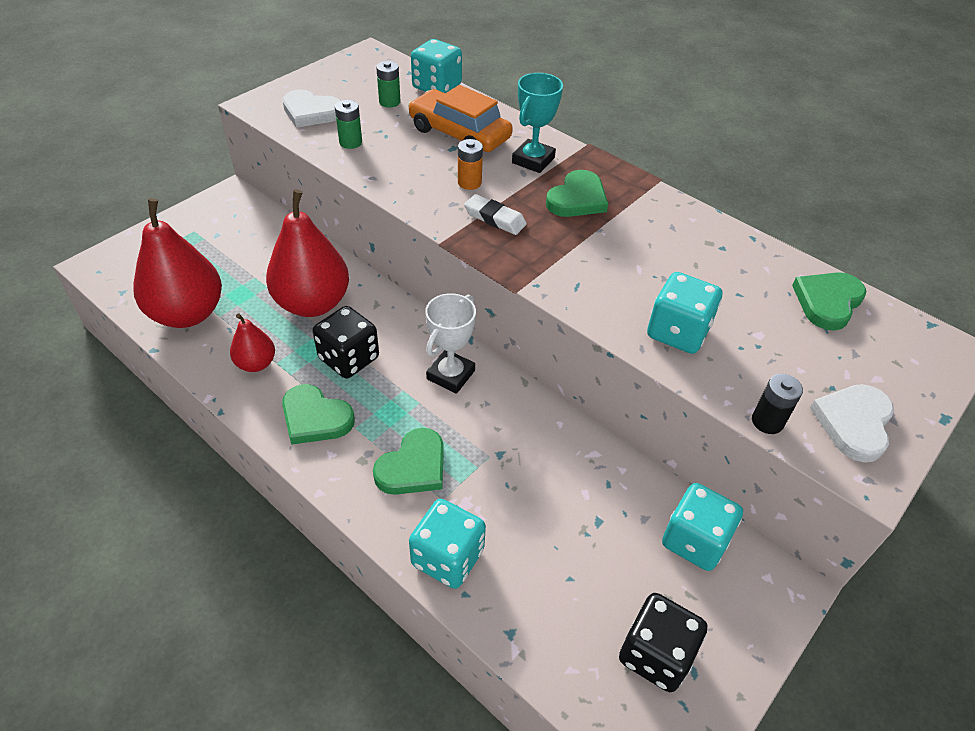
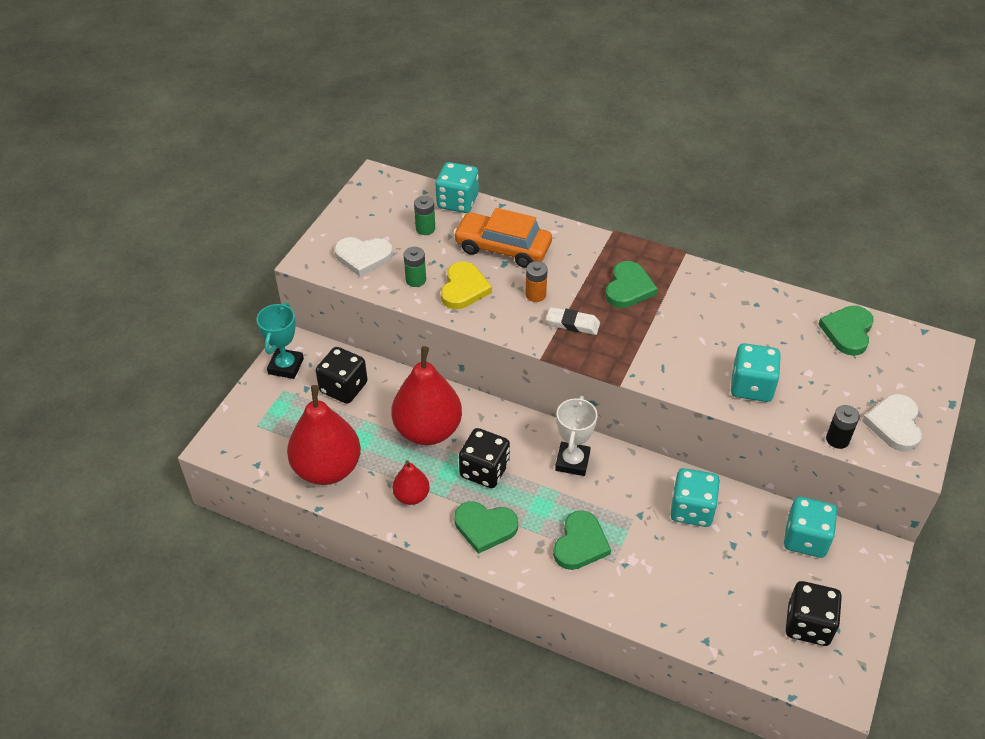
camera: 15 degrees left, 0 degrees up
(253, 243) = (343, 388): none -> black dice
(396, 160) = (464, 288): none -> yellow heart
(447, 557) = (638, 603): turquoise dice -> turquoise dice (691, 509)
(533, 160) = (576, 259): turquoise trophy -> turquoise trophy (286, 366)

